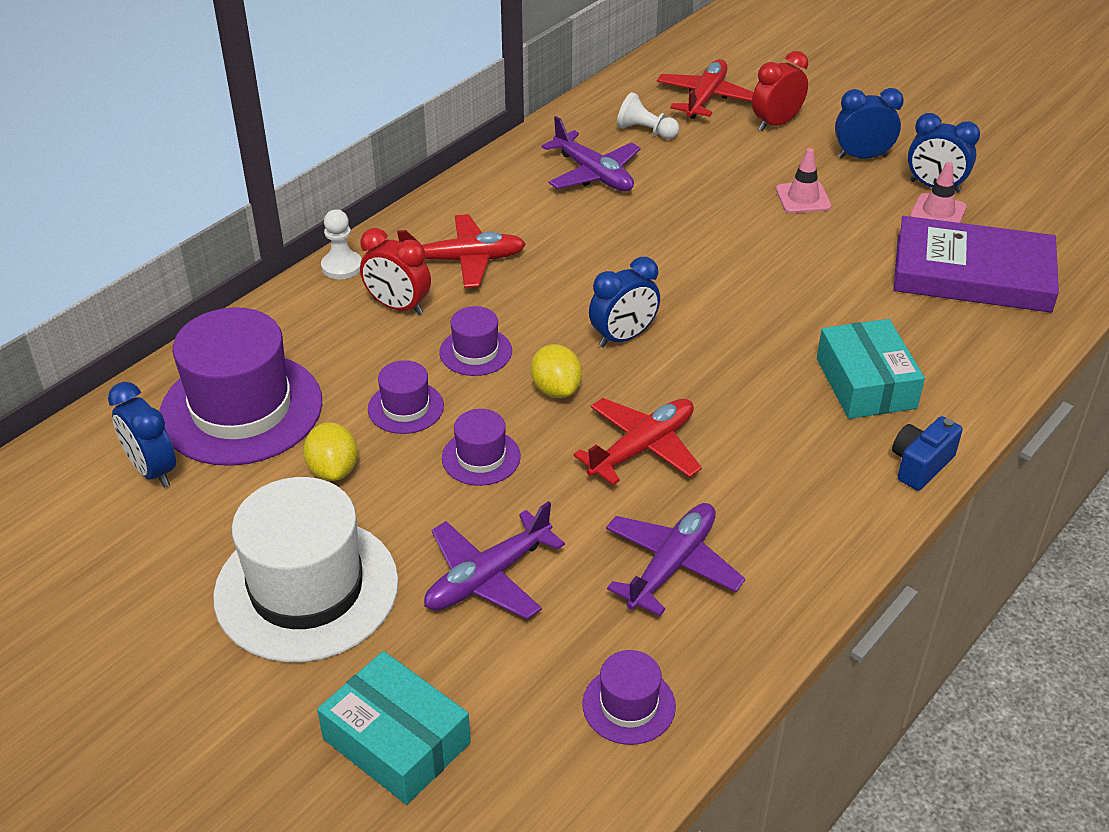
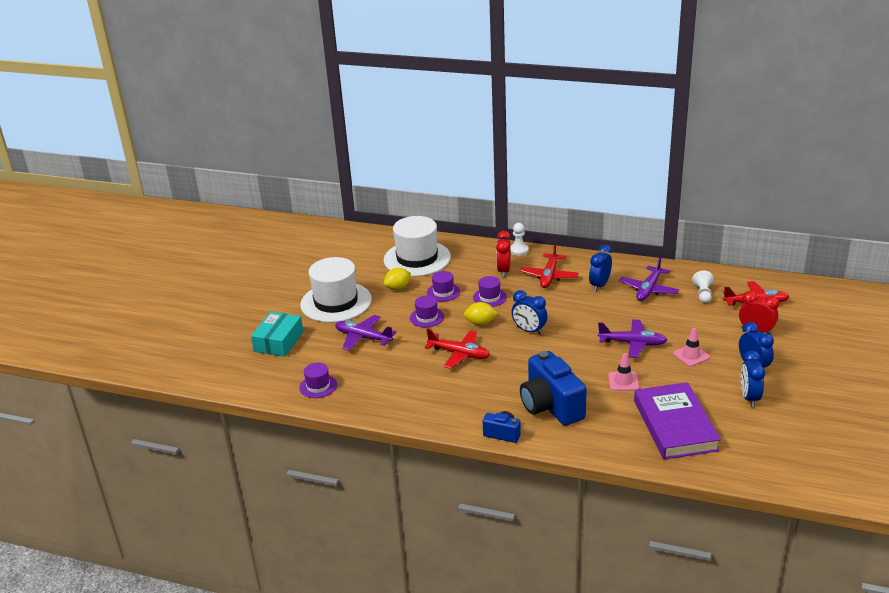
camera: 70 degrees right, 10 degrees down
(152, 470) = (373, 253): blue clock -> blue clock (599, 285)
(241, 409) = (417, 258): purple hat -> white hat
(465, 260) = (549, 276): red plane -> red plane turned 45 degrees clockwise
(556, 389) = (480, 323): yellow lemon -> yellow lemon turned 45 degrees clockwise
(672, 565) = (395, 378): purple plane -> purple plane (633, 343)
(865, 383) = (551, 406): turquoise box -> blue camera
(938, 212) = (723, 403): pink traffic cone -> pink traffic cone (623, 381)

